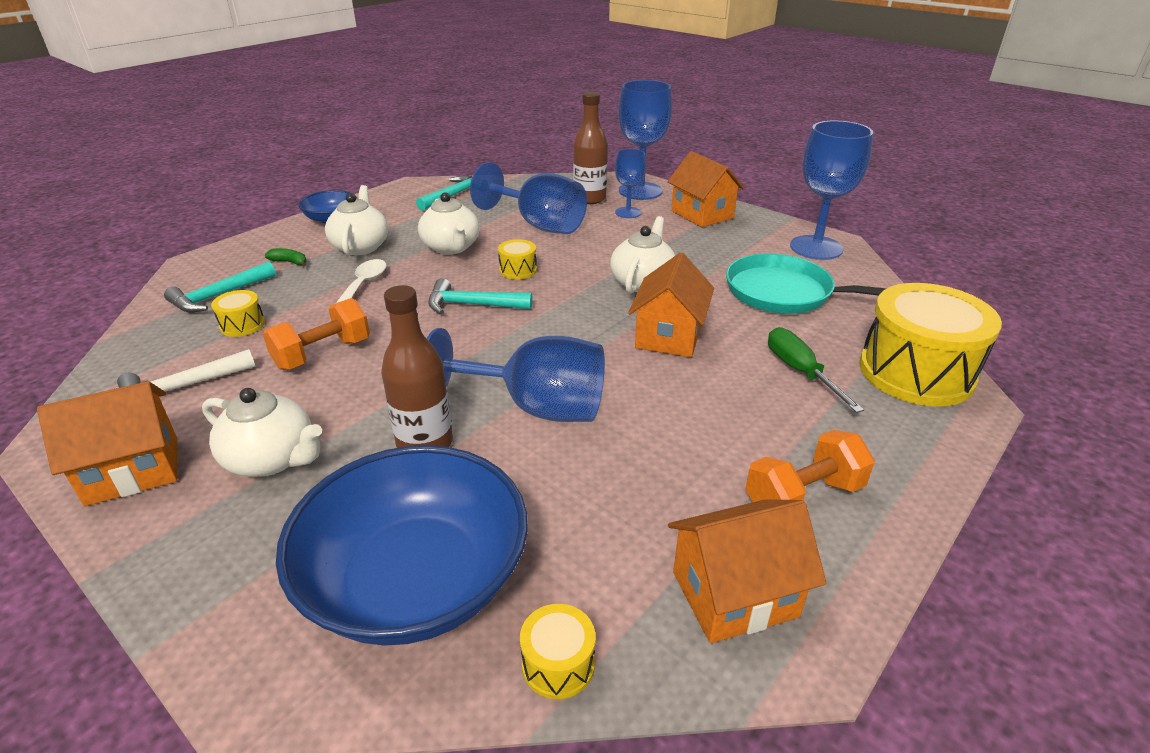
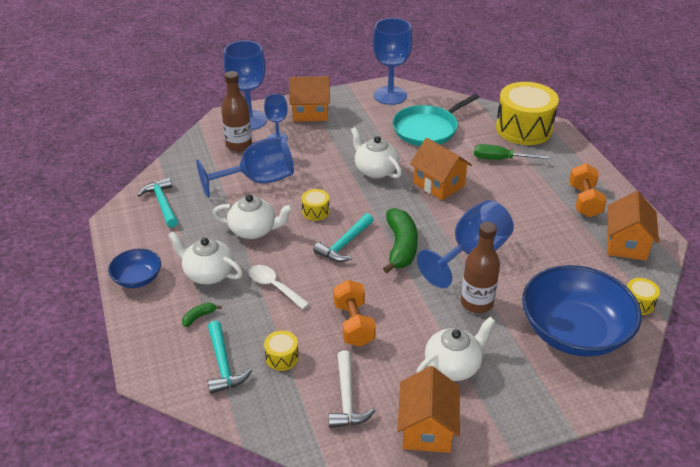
camera: 60 degrees left, 5 degrees up
(502, 344) = (400, 246): none -> green banana

